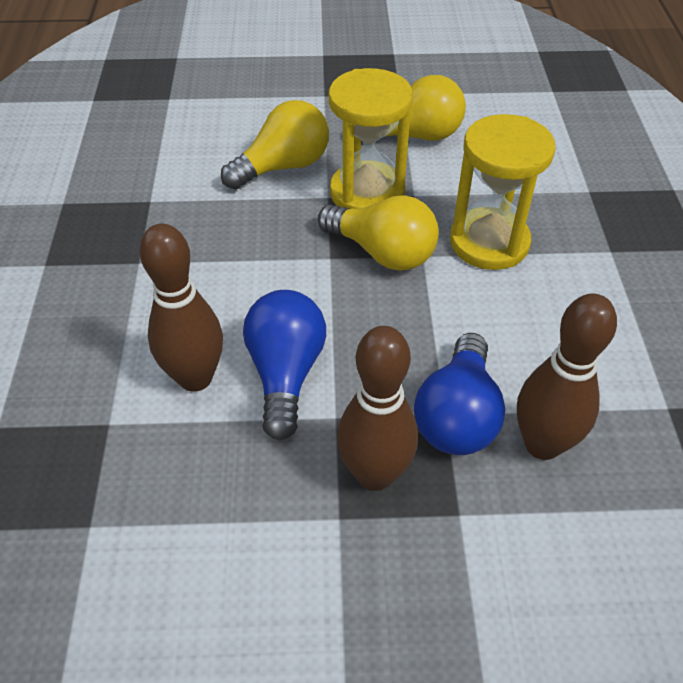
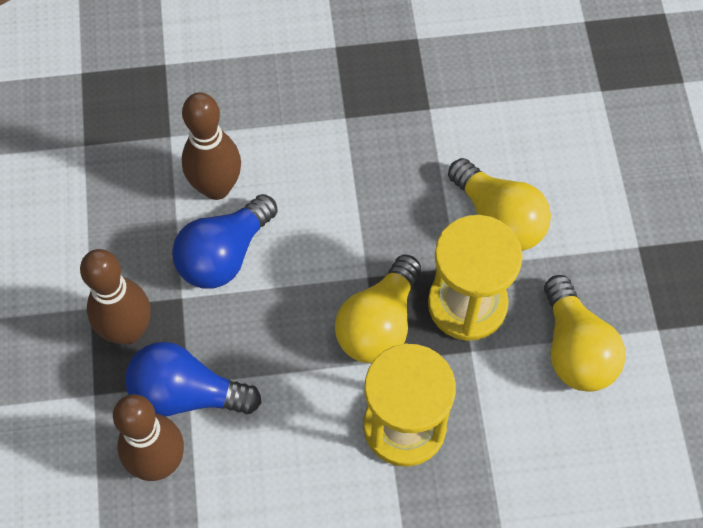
camera: 85 degrees right, 15 degrees up
(285, 373) = (224, 254): blue light bulb -> blue light bulb turned 135 degrees clockwise

